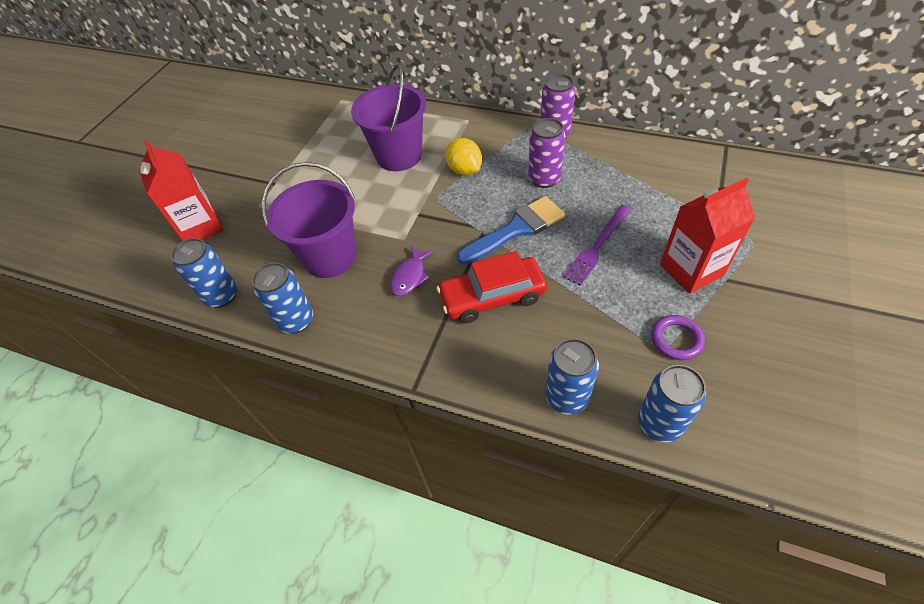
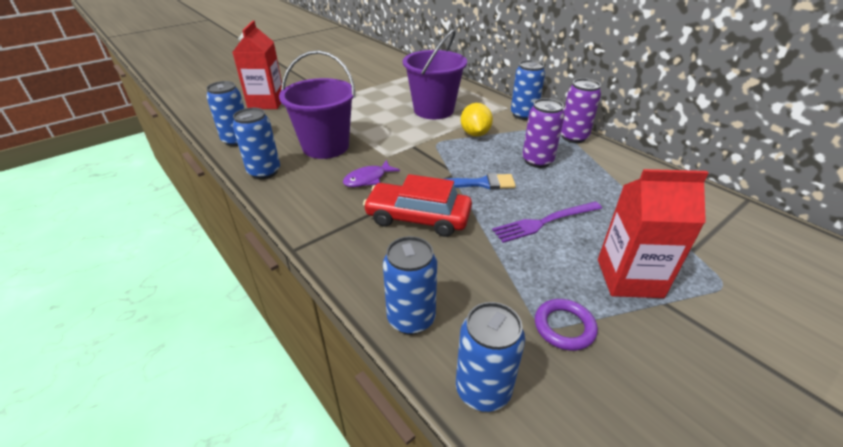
camera: 25 degrees right, 15 degrees down
(491, 124) = (523, 115): none -> blue can
(516, 229) = (482, 183): blue brush -> blue brush, size x0.66

